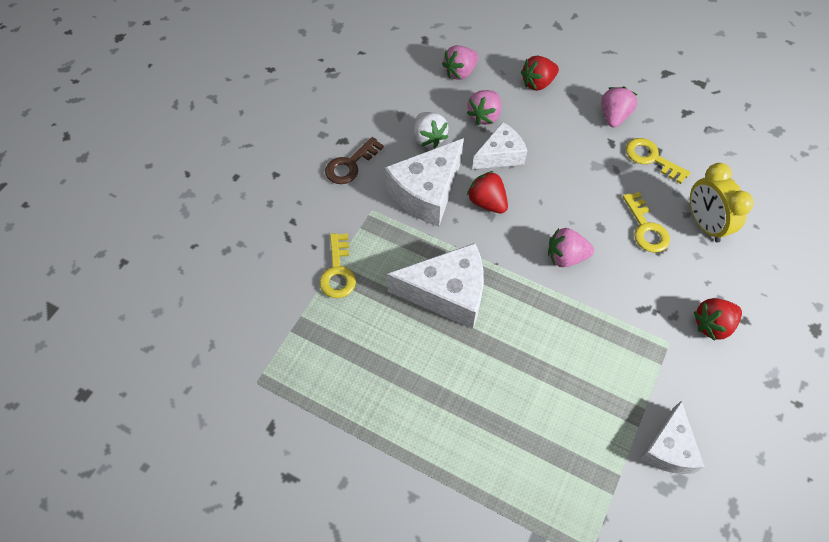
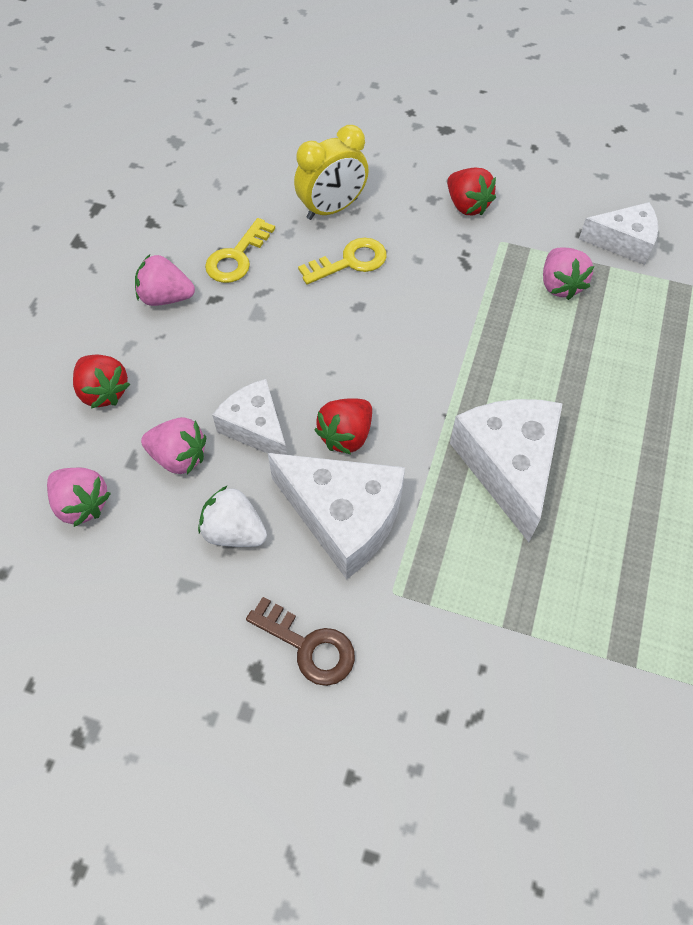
camera: 100 degrees left, 0 degrees up
(338, 271) = (517, 620): yellow key -> none
(429, 138) = (234, 531): white strawberry -> white strawberry turned 120 degrees counterclockwise
(565, 257) = (414, 339): pink strawberry -> pink strawberry (560, 285)

